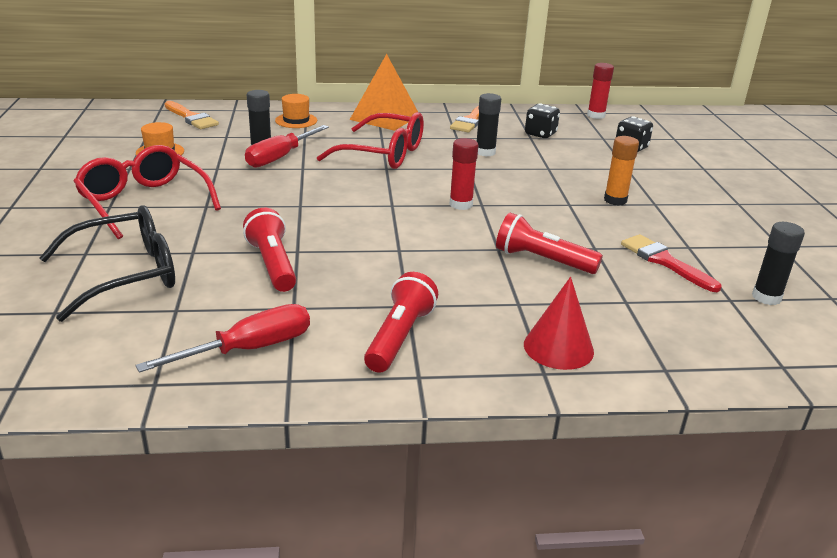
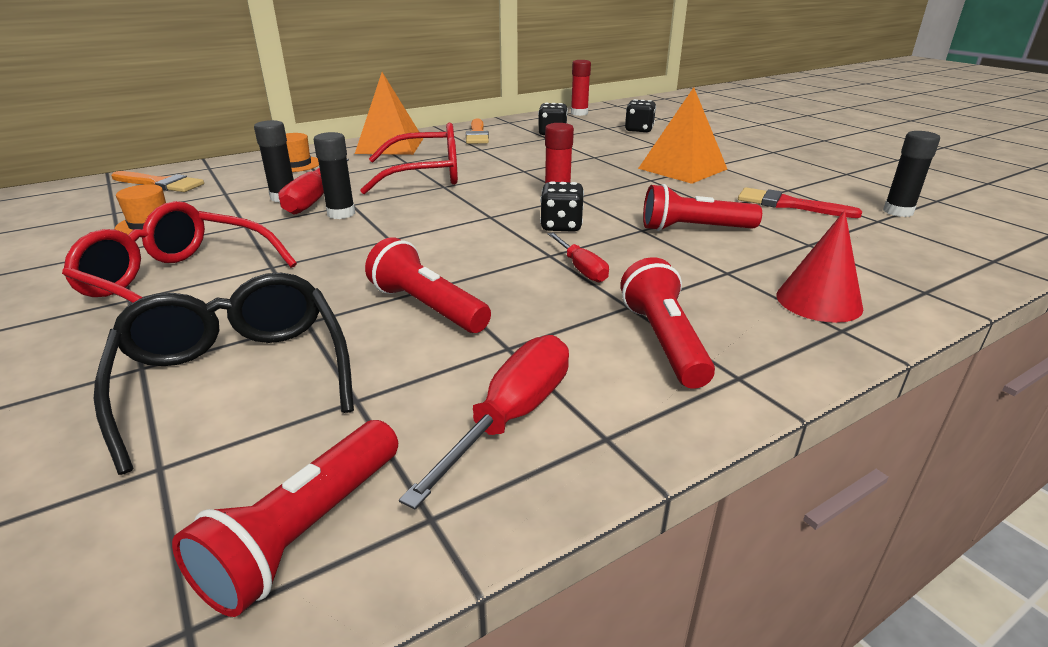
camera: 25 degrees left, 0 degrees up
(93, 367) = (305, 531): none -> red flashlight
(126, 274) = (236, 376): black glasses -> black glasses turned 60 degrees counterclockwise
(408, 267) = (581, 269): none -> red screwdriver
(436, 228) = (561, 226): none -> black dice
(485, 152) = (523, 155): black glue stick -> black glue stick (341, 214)
(615, 200) = (682, 168): orange glue stick -> orange pyramid

